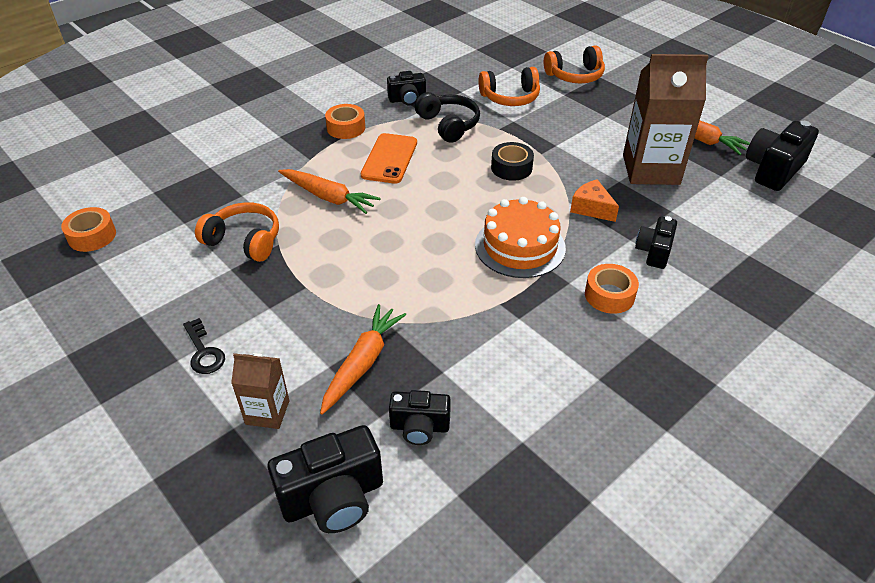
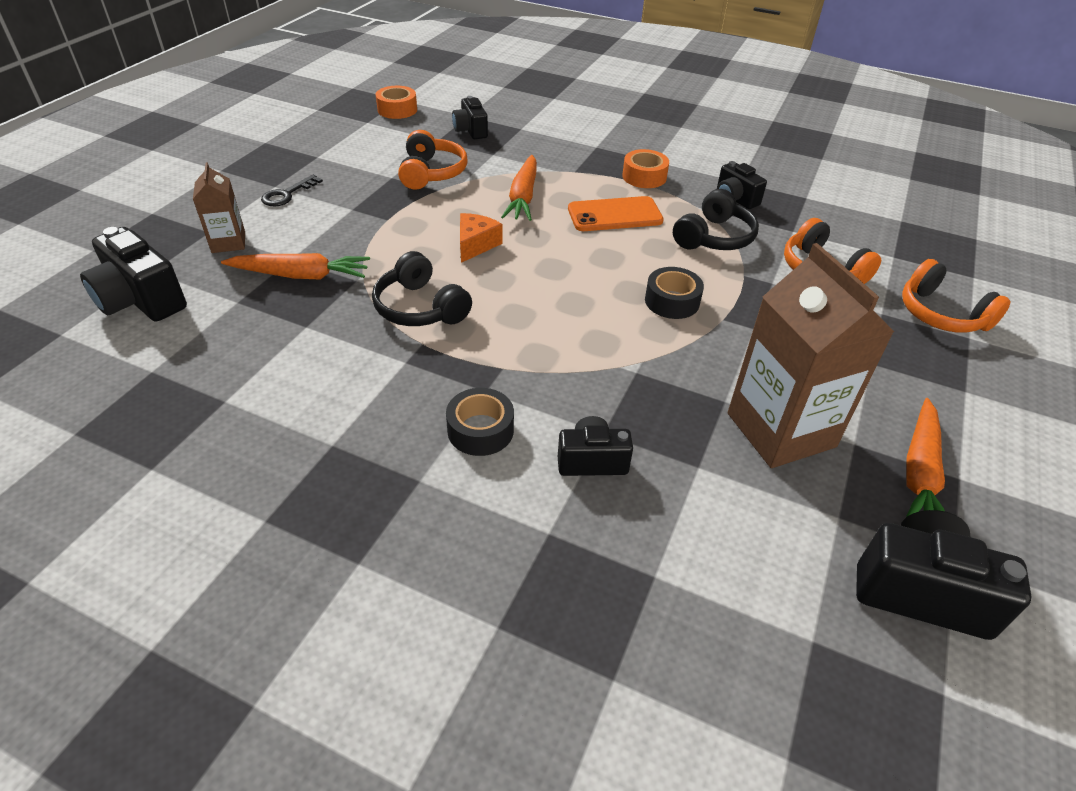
camera: 65 degrees right, 0 degrees up
(419, 427) = (229, 328): black camera -> black camera (470, 131)
(453, 295) = (420, 308): none -> black headphones
(520, 246) = (527, 338): orange cake -> none
(591, 208) = (643, 384): orange cheese -> orange cheese (476, 245)
(609, 295) = (480, 430): orange tape -> black tape

